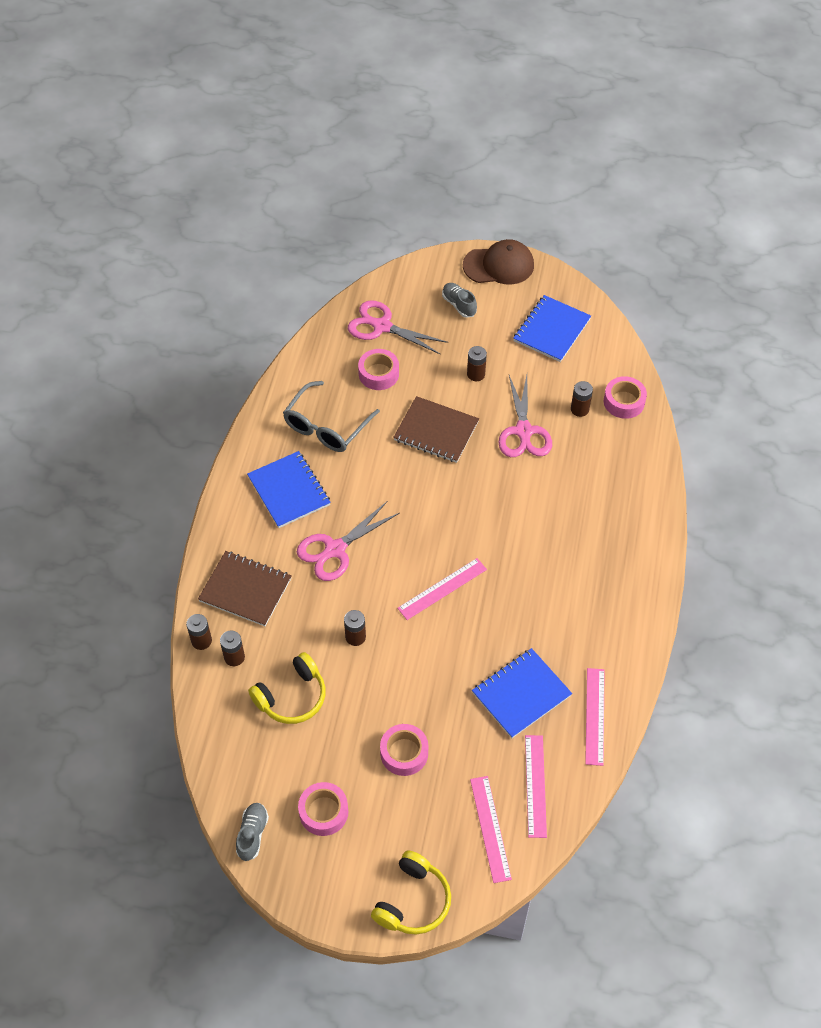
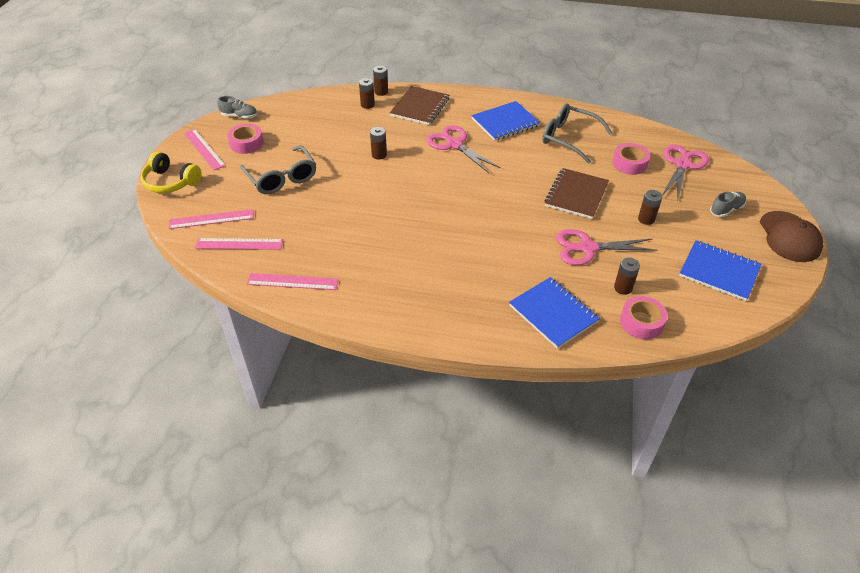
camera: 90 degrees right, 10 degrees down
(292, 696) = (334, 128): yellow headphones -> none
(404, 753) = (281, 178): pink tape -> grey glasses
(442, 589) = (419, 197): pink ruler -> pink ruler (204, 149)
(521, 694) = (320, 238): blue notebook -> blue notebook (553, 313)

